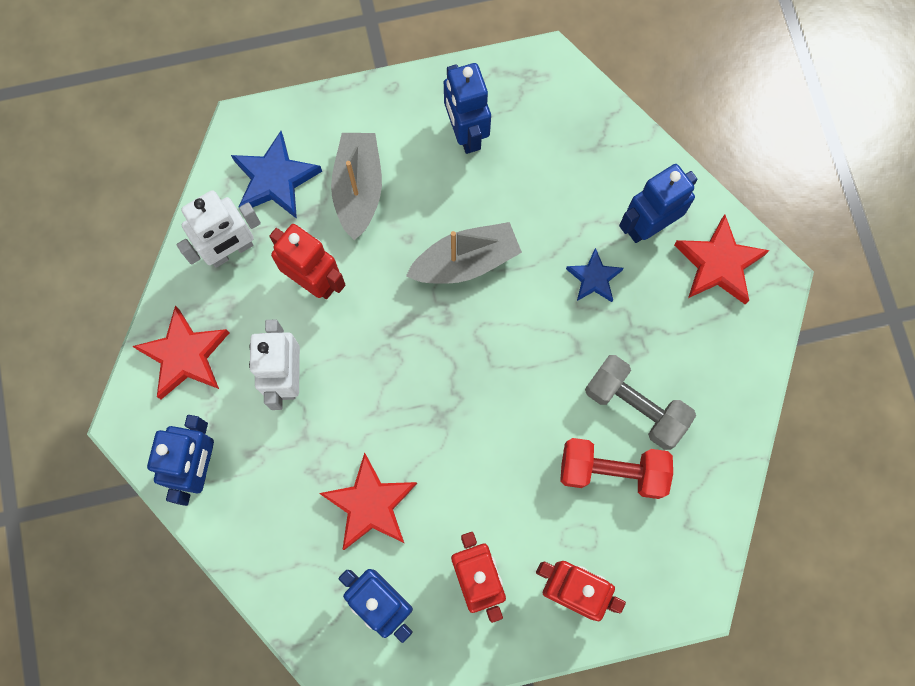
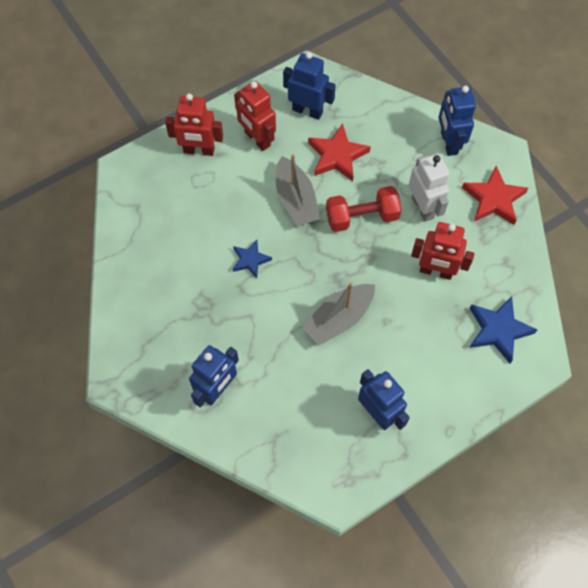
camera: 160 degrees right, 10 degrees down
(231, 251) = (501, 272): white robot -> none
(358, 189) = (436, 343): grey boat -> grey boat (296, 200)
(594, 278) = (244, 338): blue star -> blue star (250, 260)
(612, 471) = (194, 221): red dumbbell -> red dumbbell (362, 217)
(635, 406) = (190, 264): grey dumbbell -> none
(718, 264) = (158, 379): red star -> none

